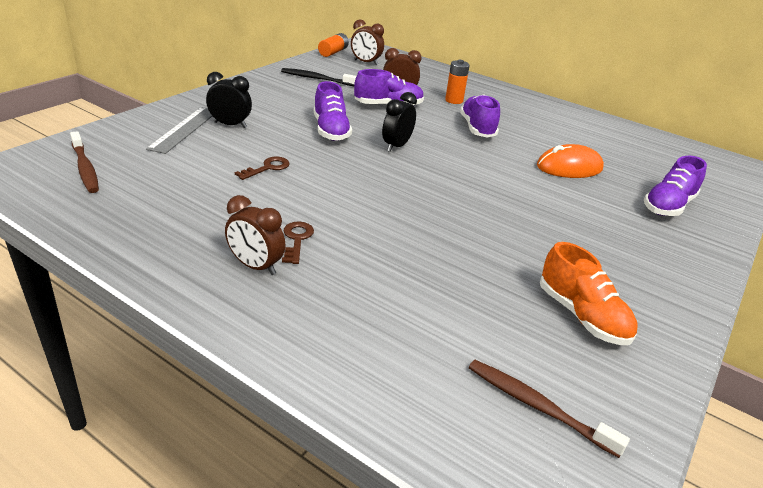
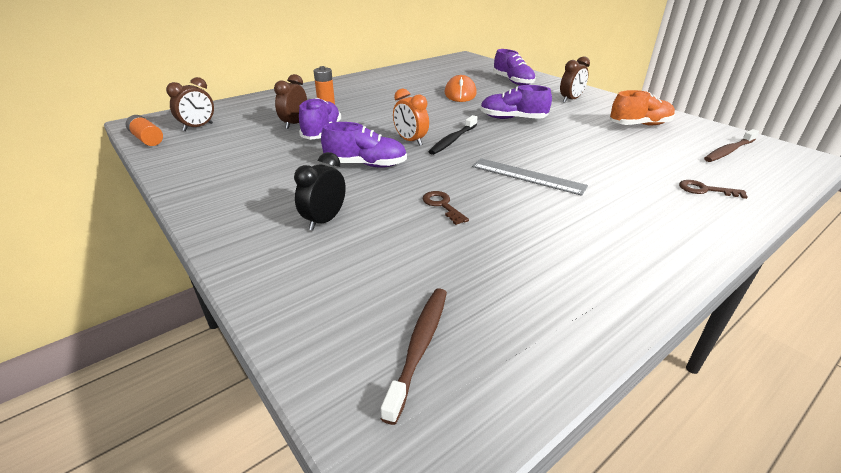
camera: 70 degrees left, 0 degrees up
(85, 168) = (419, 347): brown toothbrush -> brown toothbrush turned 60 degrees counterclockwise
(184, 129) = (322, 255): grey ruler -> grey ruler (527, 176)
(255, 266) = (625, 225): brown clock -> brown clock (570, 100)
(297, 239) = (578, 202): brown key -> brown key (705, 190)
(317, 79) = (222, 157): black toothbrush -> black toothbrush (453, 140)
(396, 146) = (410, 141): black clock -> orange clock
(477, 128) = (387, 107): purple shoe -> purple shoe (512, 119)

